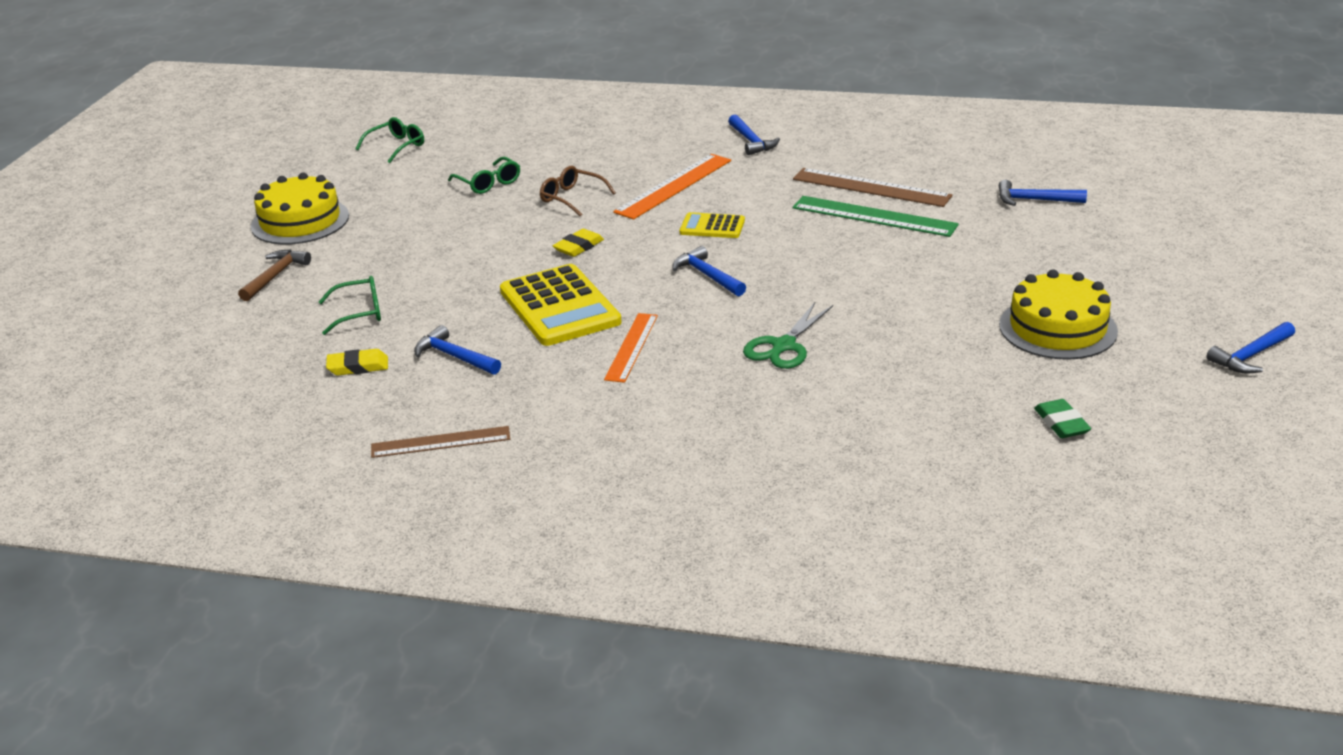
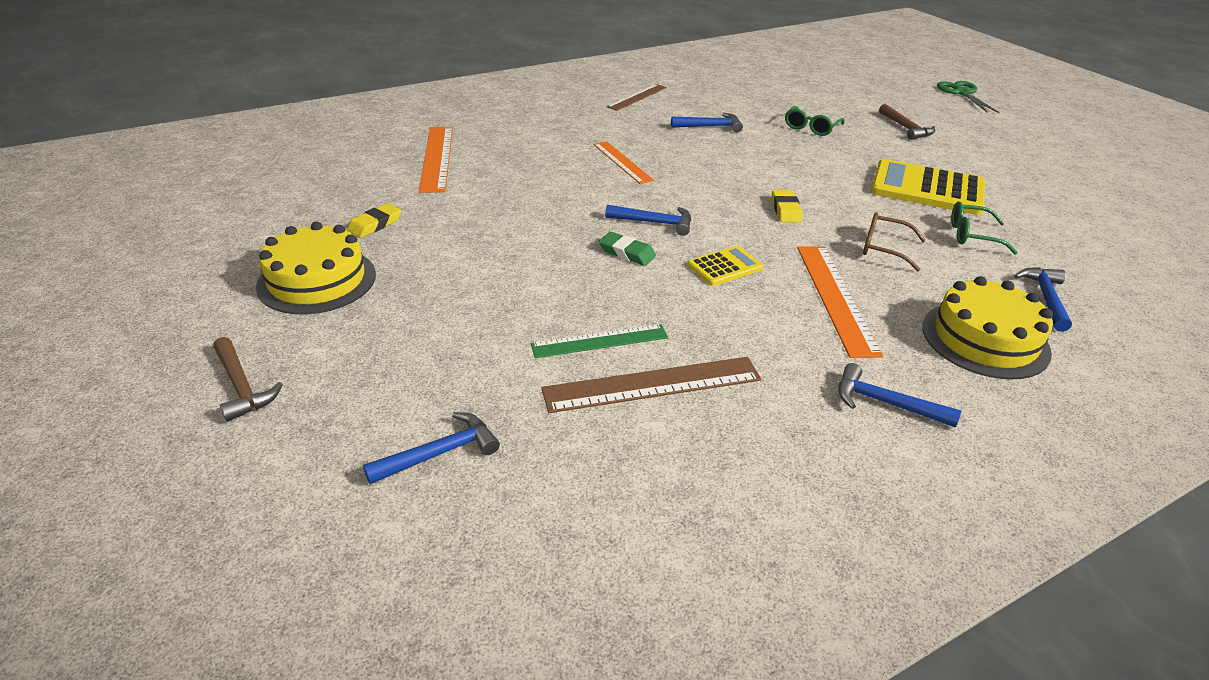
camera: 135 degrees right, 5 degrees up
(300, 221) = (993, 159): yellow cake -> yellow cake (985, 339)
(358, 367) = (746, 108): yellow eraser -> yellow eraser (375, 224)
(397, 146) = (1127, 240): green glasses -> none
(560, 307) = (710, 168): yellow calculator -> yellow calculator (927, 189)
(571, 198) = (883, 248): brown glasses -> brown glasses turned 150 degrees counterclockwise
(783, 346) = (525, 194): green scissors -> green scissors (962, 93)
(826, 433) = (437, 158): none -> orange ruler
(874, 216) = (600, 341): green ruler -> green ruler, size x0.67
(1061, 423) = (279, 209): green eraser -> green eraser (627, 253)
(1149, 270) = (242, 386): none -> brown hammer
(1251, 356) = (114, 316): blue hammer -> blue hammer (1045, 298)

